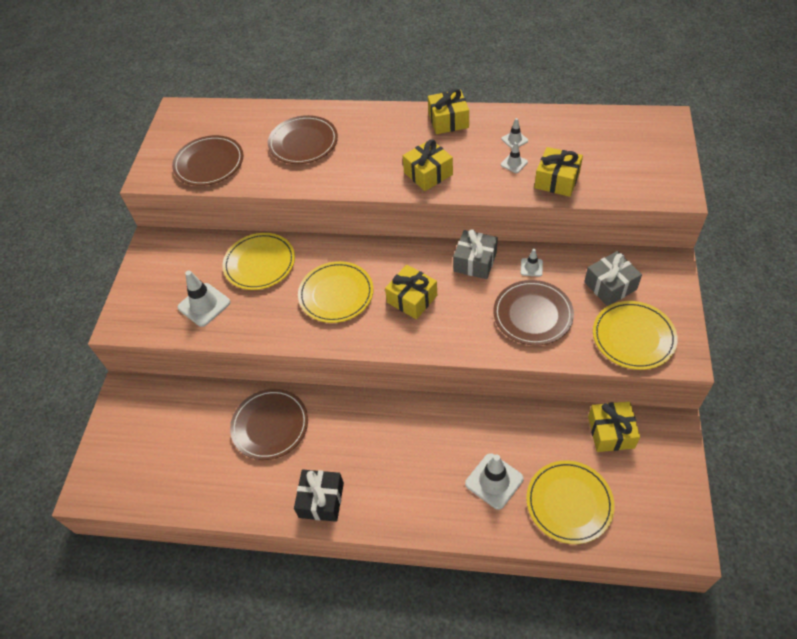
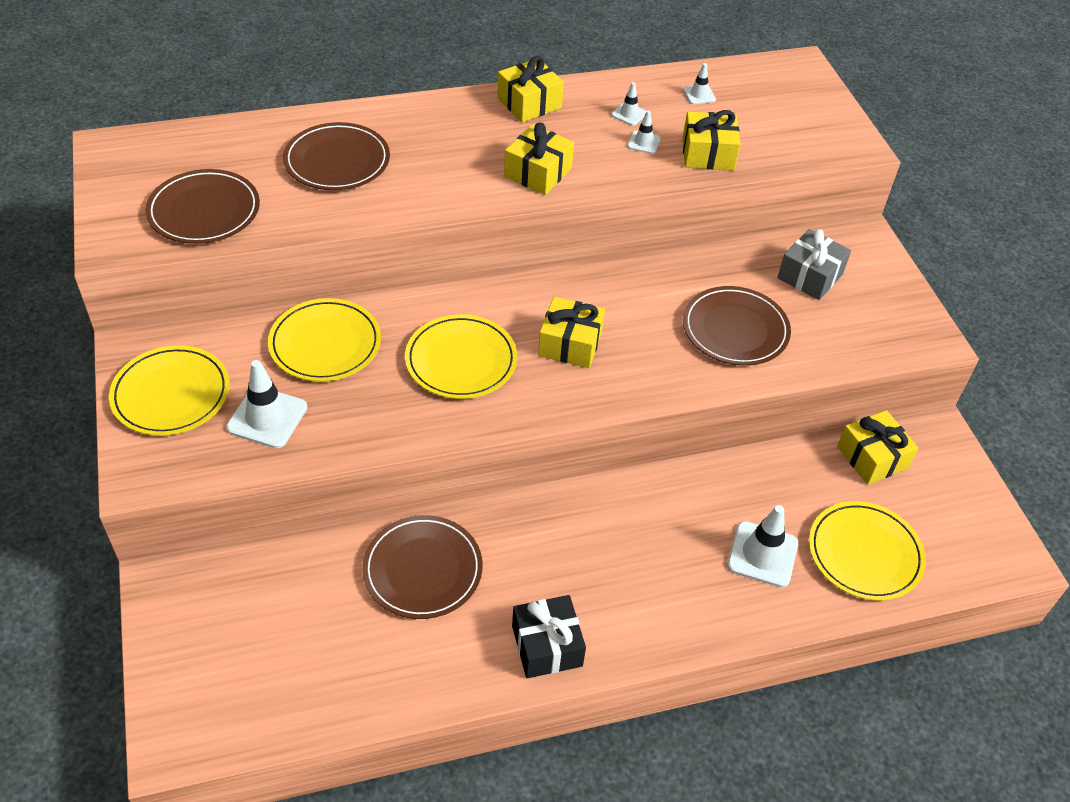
camera: 30 degrees left, 5 degrees down
(475, 262) = (629, 281): grey gift -> none
(531, 267) = (704, 273): white traffic cone -> white traffic cone (699, 95)
(633, 337) = (866, 329): yellow plate -> yellow plate (171, 394)

